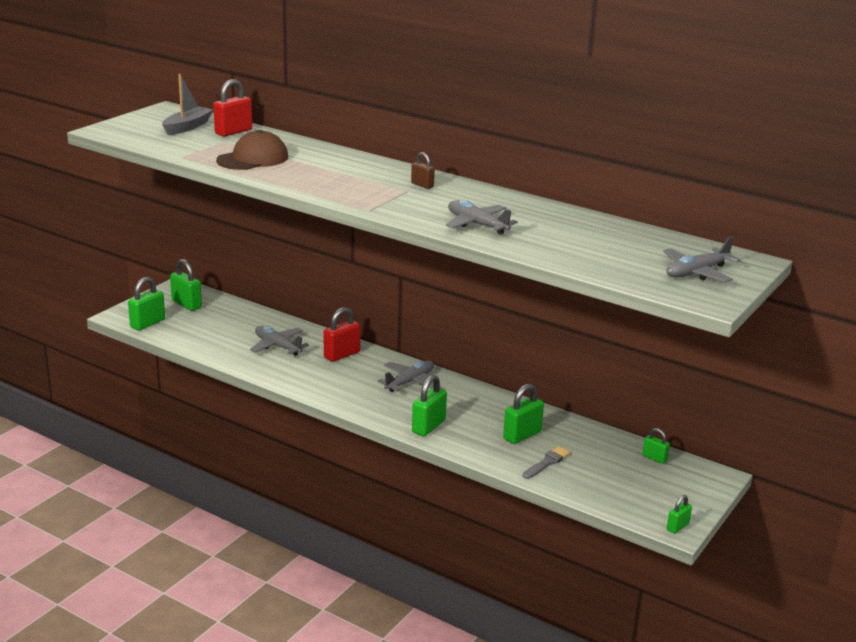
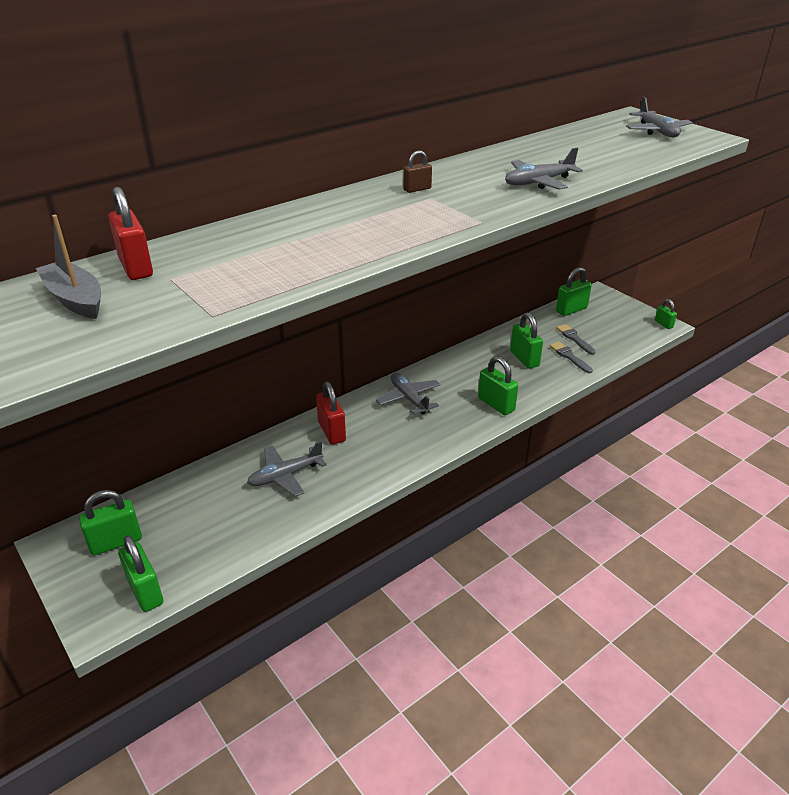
camera: 70 degrees left, 10 degrees up
(253, 159) = (263, 266): brown cap -> none
(589, 464) = (574, 338): none -> grey brush
(654, 458) = (571, 310): green padlock -> green padlock, size x1.73

